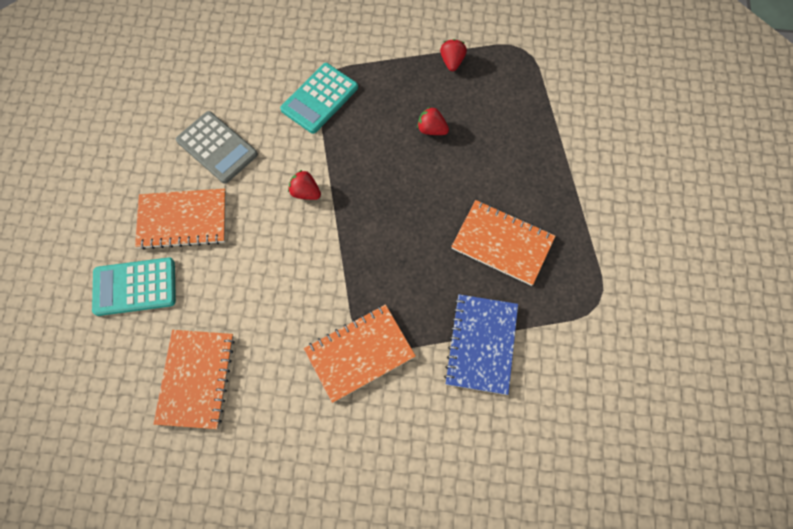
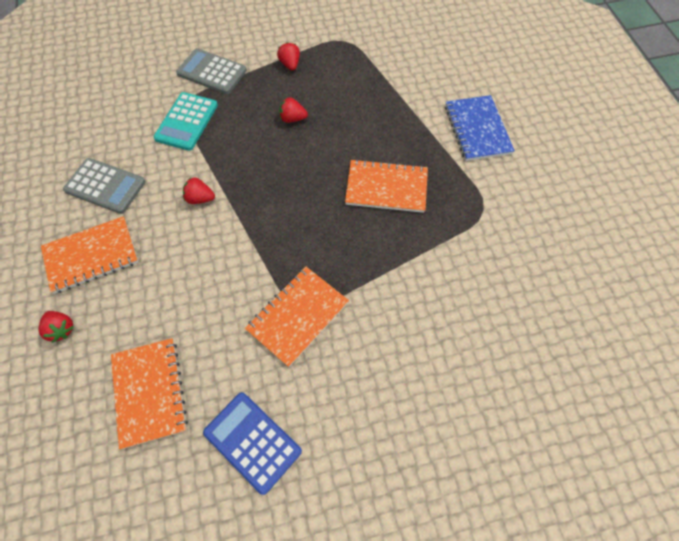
camera: 20 degrees left, 5 degrees down
(135, 287) = (61, 329): turquoise calculator -> red strawberry
(274, 462) = (252, 442): none -> blue calculator
(364, 46) = (212, 72): none -> grey calculator
(481, 344) = (401, 273): blue notebook -> blue notebook (477, 129)

